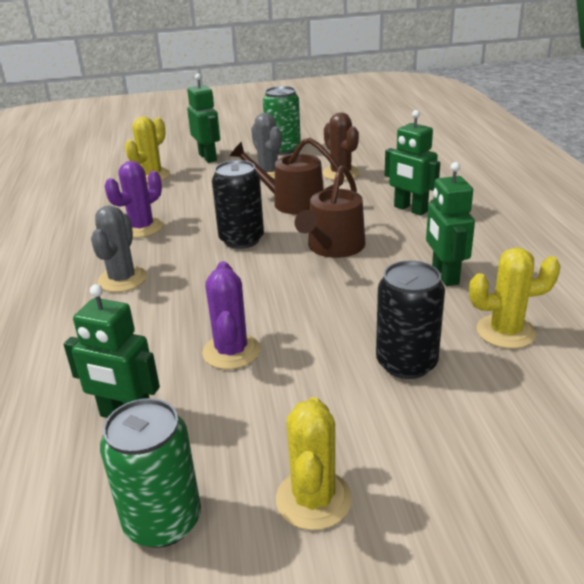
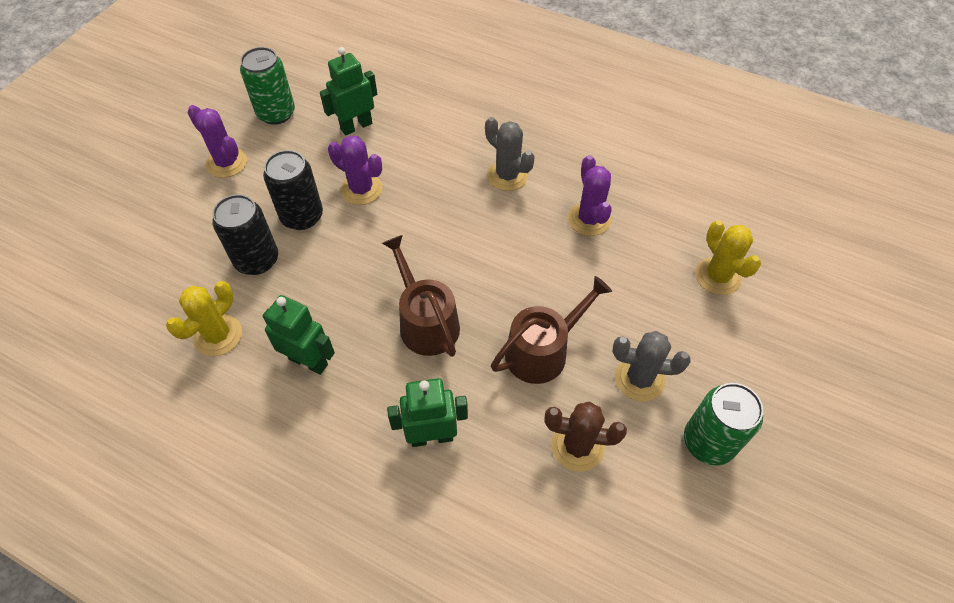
camera: 125 degrees right, 25 degrees up
(208, 157) = (739, 350): green robot -> none
(241, 240) = (501, 270): black can -> black can (302, 216)
(313, 499) = (227, 163): yellow cactus -> purple cactus

